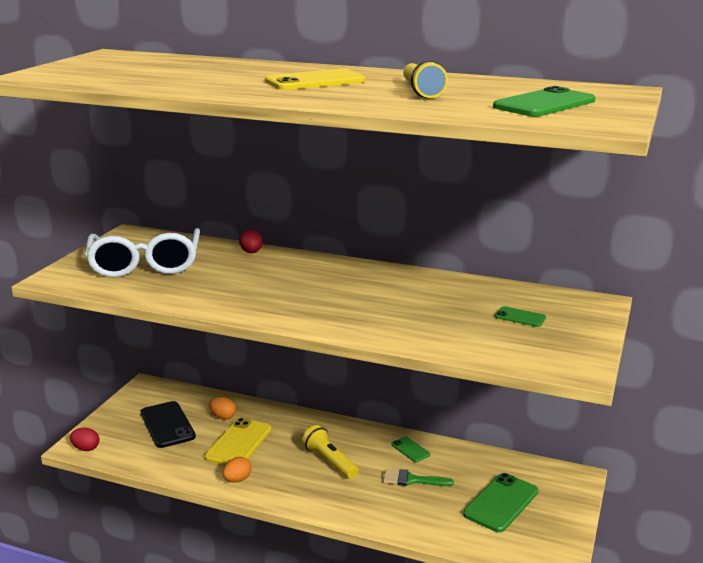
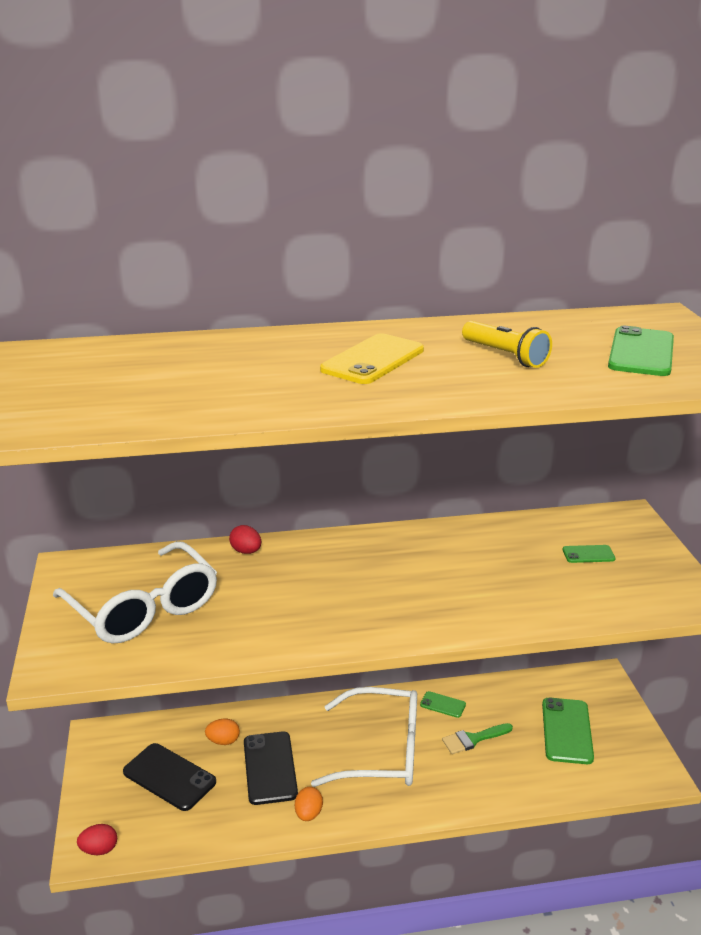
camera: 30 degrees left, 5 degrees up
(238, 443) = (269, 768): yellow phone -> black phone
(330, 461) = (380, 751): yellow flashlight -> white glasses

